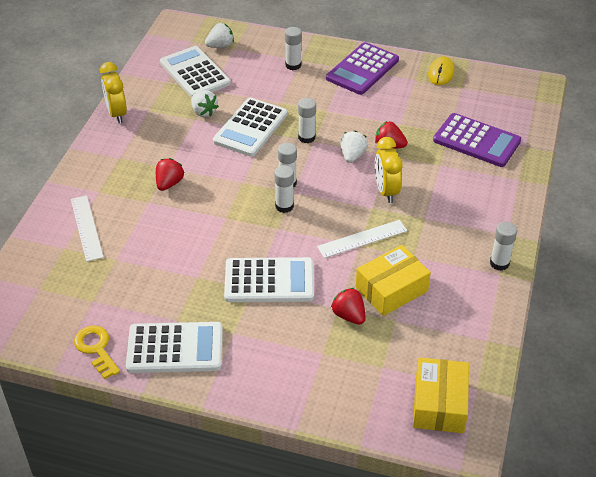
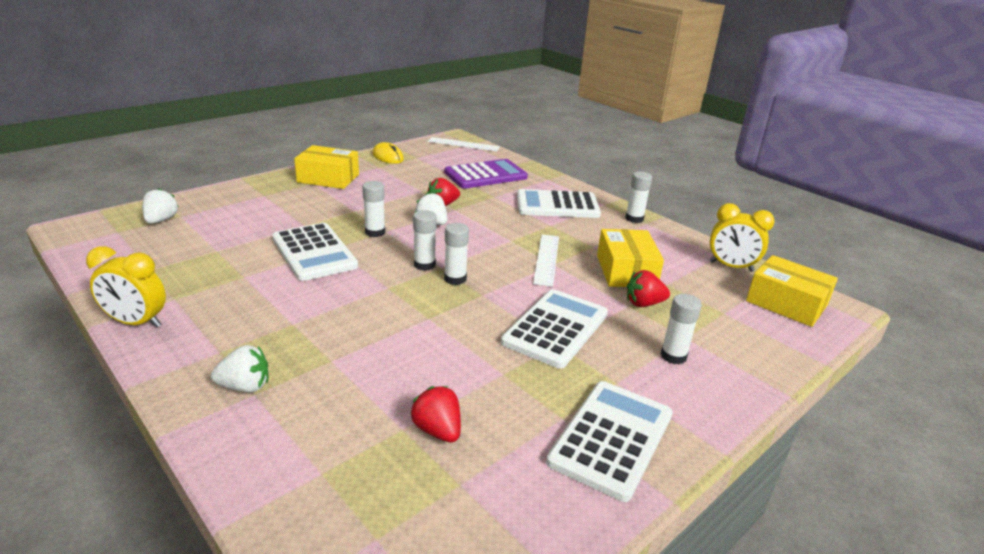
camera: 60 degrees left, 15 degrees down
(86, 228) = (308, 433): white ruler -> white ruler (463, 144)
(96, 349) = (560, 518): yellow key -> none
(169, 183) = (322, 333): red strawberry -> red strawberry (438, 430)
(195, 73) = (172, 248): white calculator -> white calculator (557, 205)
(203, 112) = (243, 267): white strawberry -> white strawberry (245, 386)
(293, 65) = (264, 201): white glue stick -> white glue stick (673, 356)
(362, 69) = (328, 178): purple calculator -> yellow box
(386, 191) = (498, 227): yellow clock -> yellow clock (731, 266)

